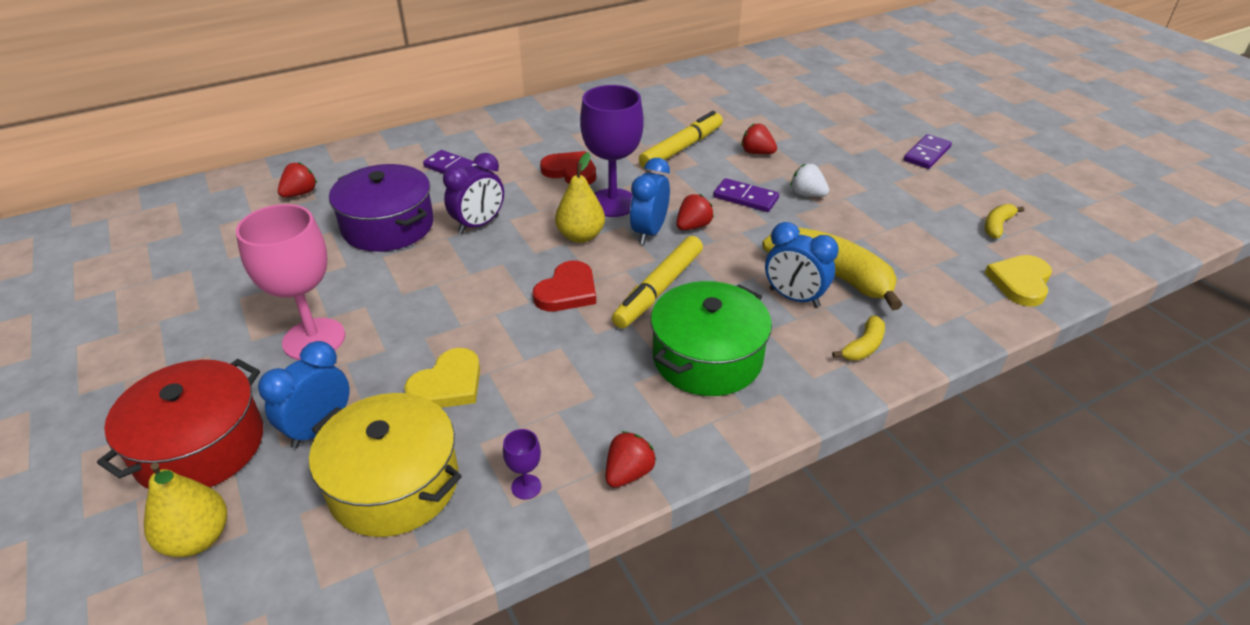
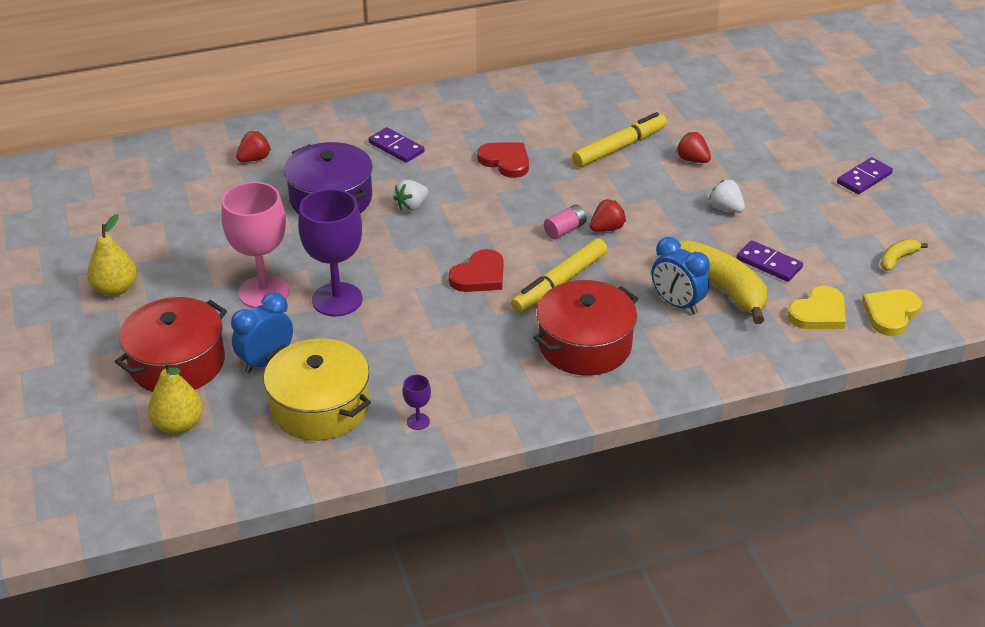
camera: 10 degrees right, 0 degrees up
(448, 384) = (368, 340): yellow heart -> yellow heart (818, 313)
(478, 225) = (411, 206): purple clock -> white strawberry
(580, 236) = (501, 227): yellow pear -> yellow pear (115, 289)
(612, 203) = (538, 198): purple goblet -> purple goblet (337, 299)
(628, 473) = (497, 422): red strawberry -> none
(649, 232) = (565, 230): blue clock -> pink battery
(707, 358) = (584, 345): green pot -> red pot
(745, 198) = (665, 206): purple domino -> purple domino (769, 264)
(863, 346) = (722, 352): yellow banana -> none

